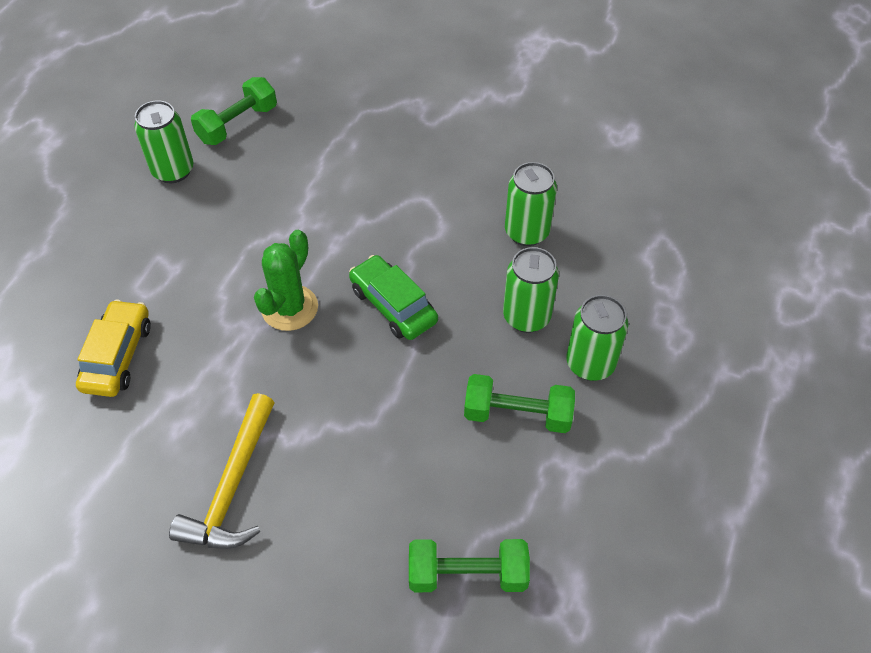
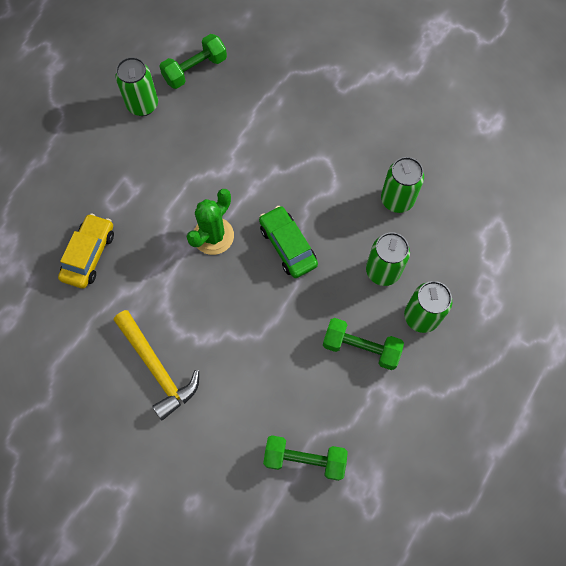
camera: 10 degrees right, 15 degrees up
(232, 486) = (157, 368): yellow hammer -> yellow hammer turned 60 degrees counterclockwise

